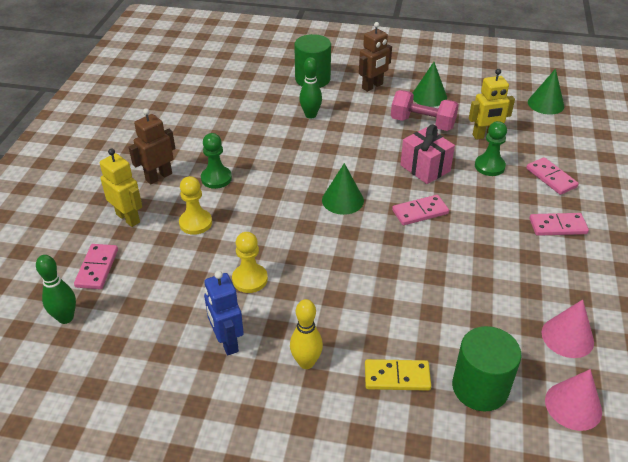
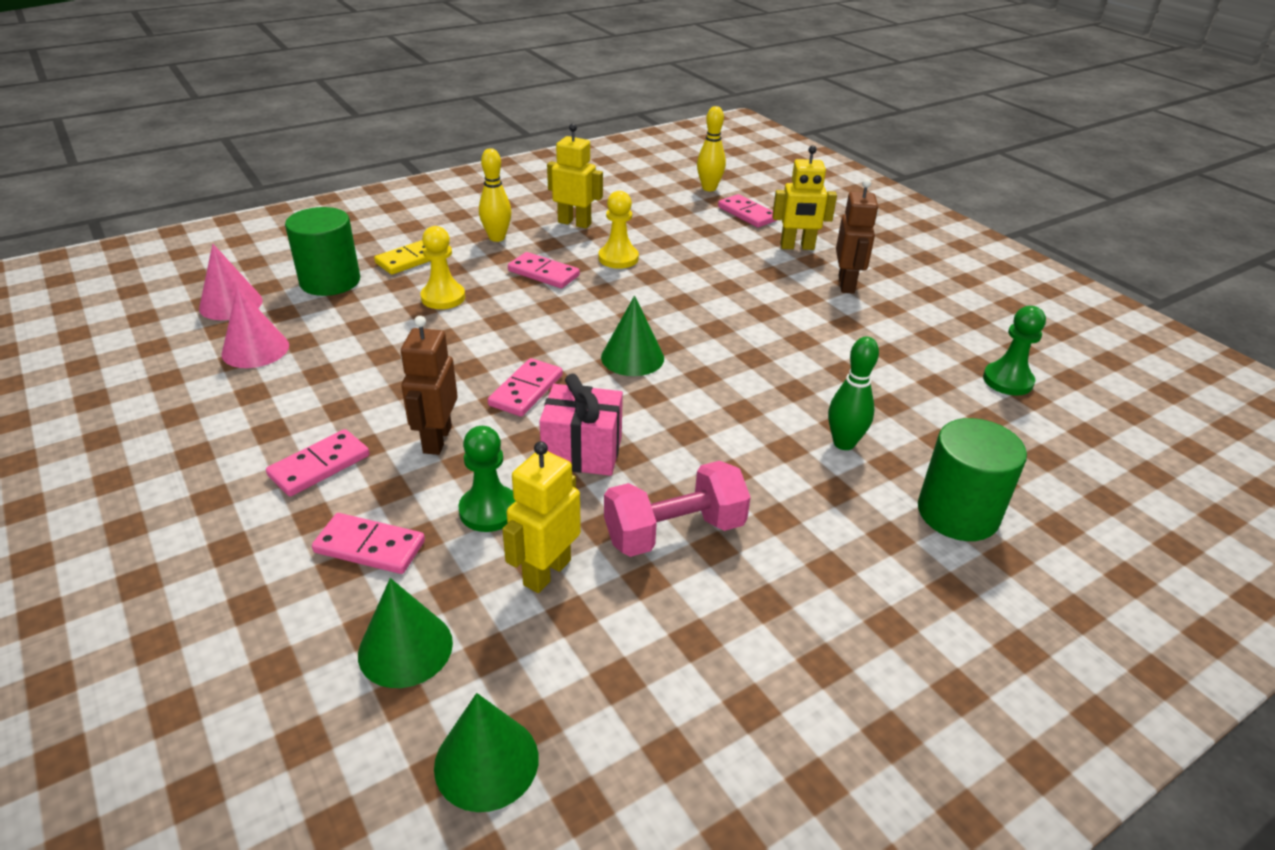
camera: 135 degrees right, 5 degrees down
(66, 318) = (709, 188): green bowling pin -> yellow bowling pin
(195, 223) = (736, 270): yellow pawn -> yellow pawn (443, 297)
(216, 178) = (794, 310): green pawn -> green pawn (1007, 381)
(227, 342) = (574, 223): blue robot -> yellow robot
(316, 296) = (543, 273): none -> pink domino
(372, 86) = (854, 564): brown robot -> brown robot (437, 439)
(429, 96) = (736, 608): green cone -> green cone (405, 648)

